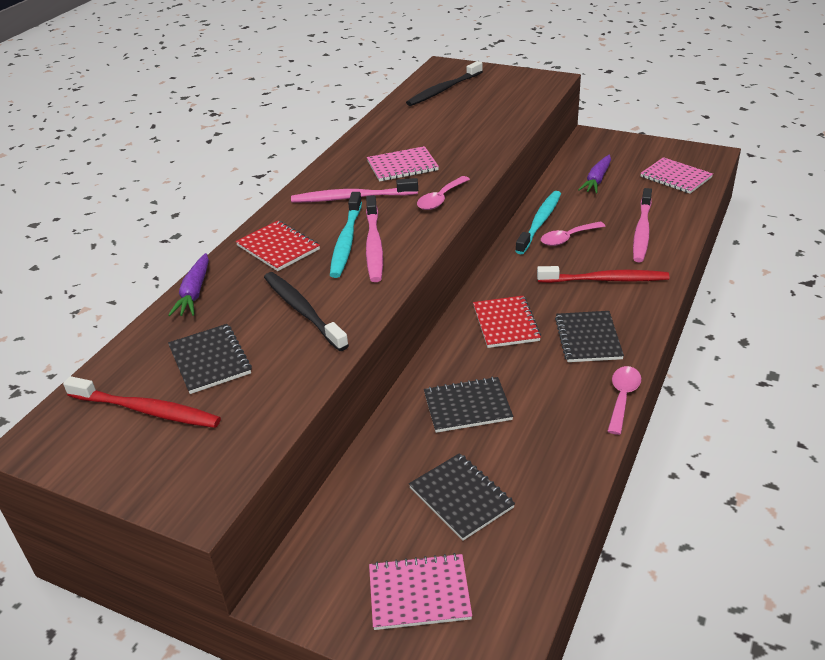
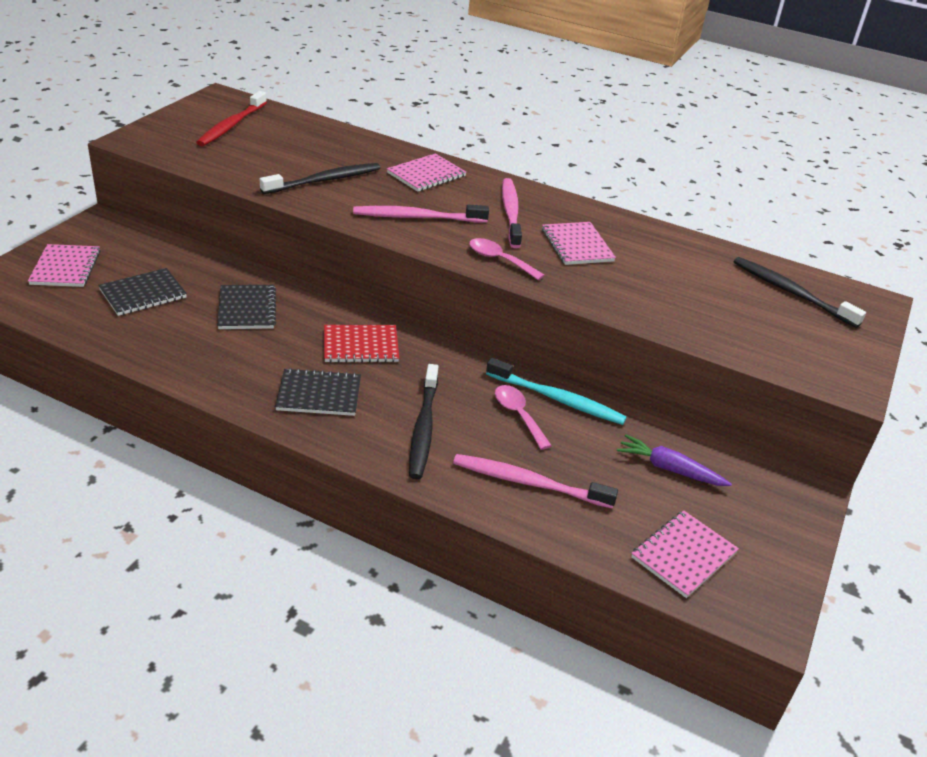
camera: 85 degrees right, 0 degrees up
(194, 292) = (368, 141): purple carrot -> none
(210, 360) = (276, 145): black notebook -> none
(278, 247) = (426, 174): red notebook -> pink notebook
(346, 241) = (428, 205): turquoise toothbrush -> none
(605, 280) = (423, 428): red toothbrush -> black toothbrush
(622, 397) = (219, 399): pink spoon -> none

